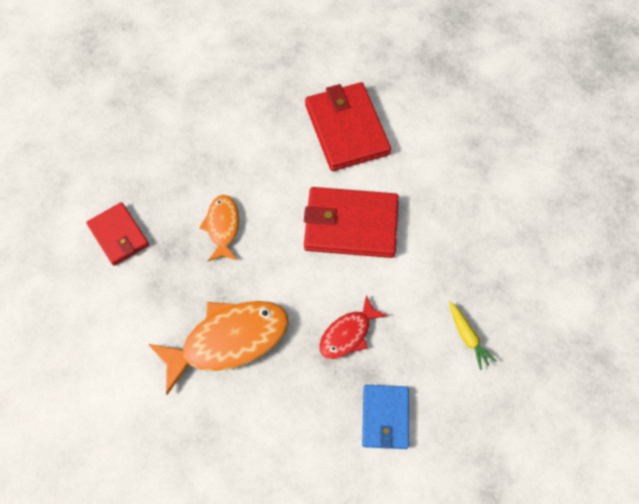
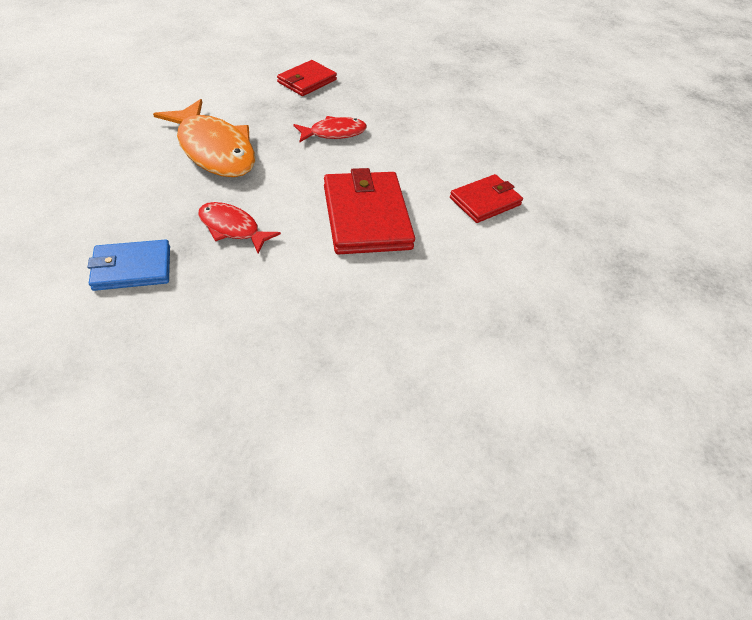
camera: 70 degrees right, 15 degrees down
(222, 227) = (334, 133): orange fish -> red fish
(346, 129) = (485, 201): red wallet -> red wallet, size x0.61
(467, 337) = (242, 335): yellow carrot -> none

